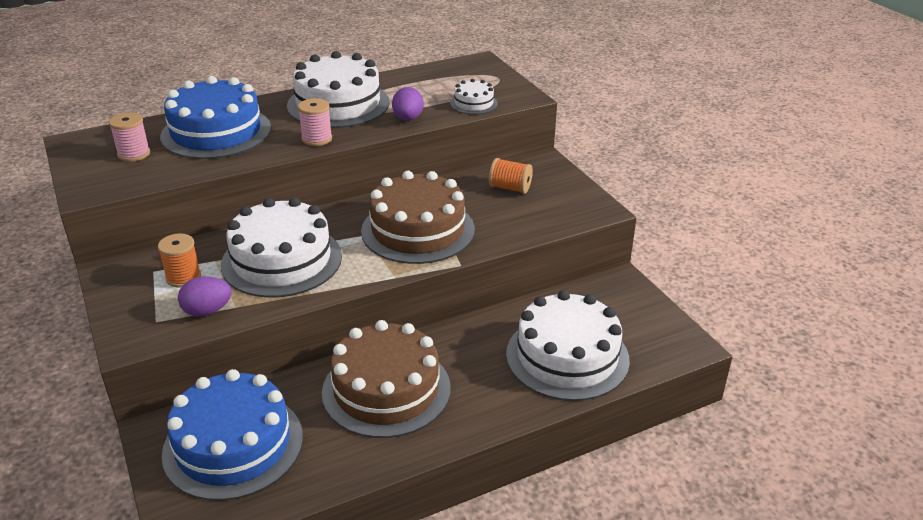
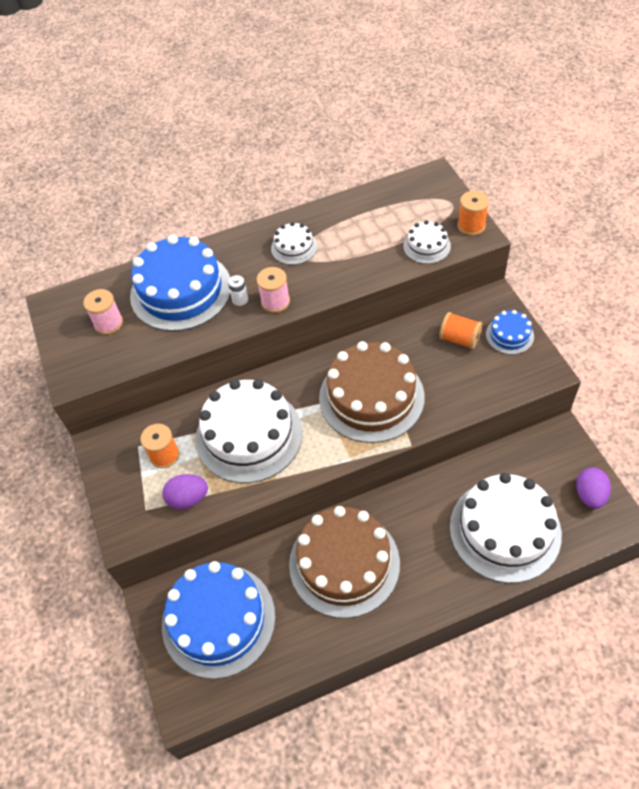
camera: 10 degrees right, 20 degrees up
(279, 137) = (240, 299): none -> white battery
(338, 104) = (294, 247): white cake -> white cake, size x0.47
(408, 119) = (362, 271): purple egg -> purple egg (590, 495)
(517, 91) = (471, 226): none -> orange spool
(561, 185) = (509, 335): none -> blue cake

